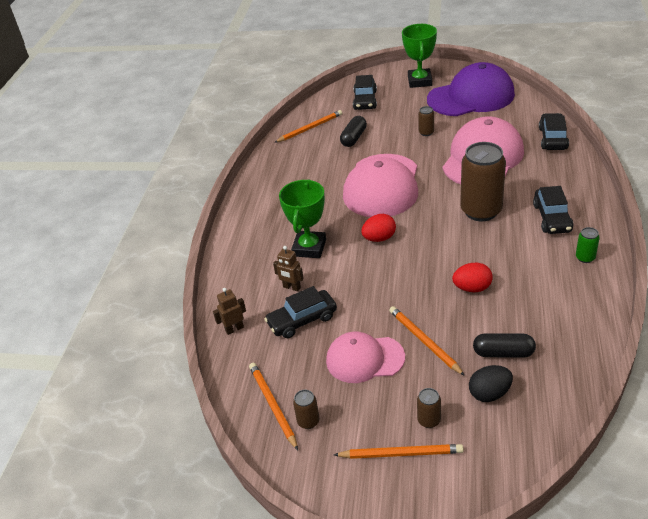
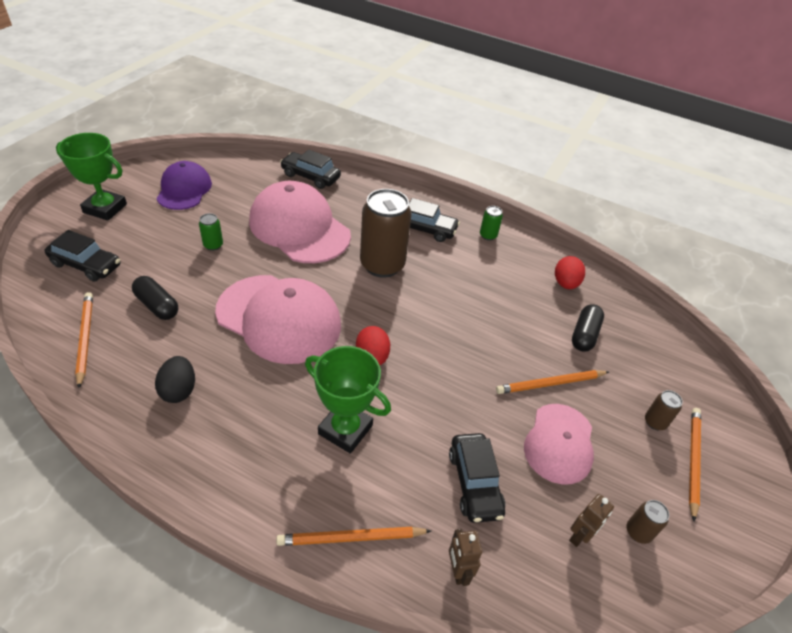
camera: 80 degrees left, 5 degrees up
(272, 405) = (606, 564): orange pencil -> orange pencil (351, 538)
(291, 287) = (410, 475): brown robot -> brown robot (580, 536)
(426, 132) = (213, 245): brown can -> green can
(471, 97) = (184, 189): purple cap -> purple cap, size x0.62
(472, 288) = (491, 319): red egg -> red egg (565, 283)
(489, 393) = (631, 365): black egg -> black egg (179, 390)

